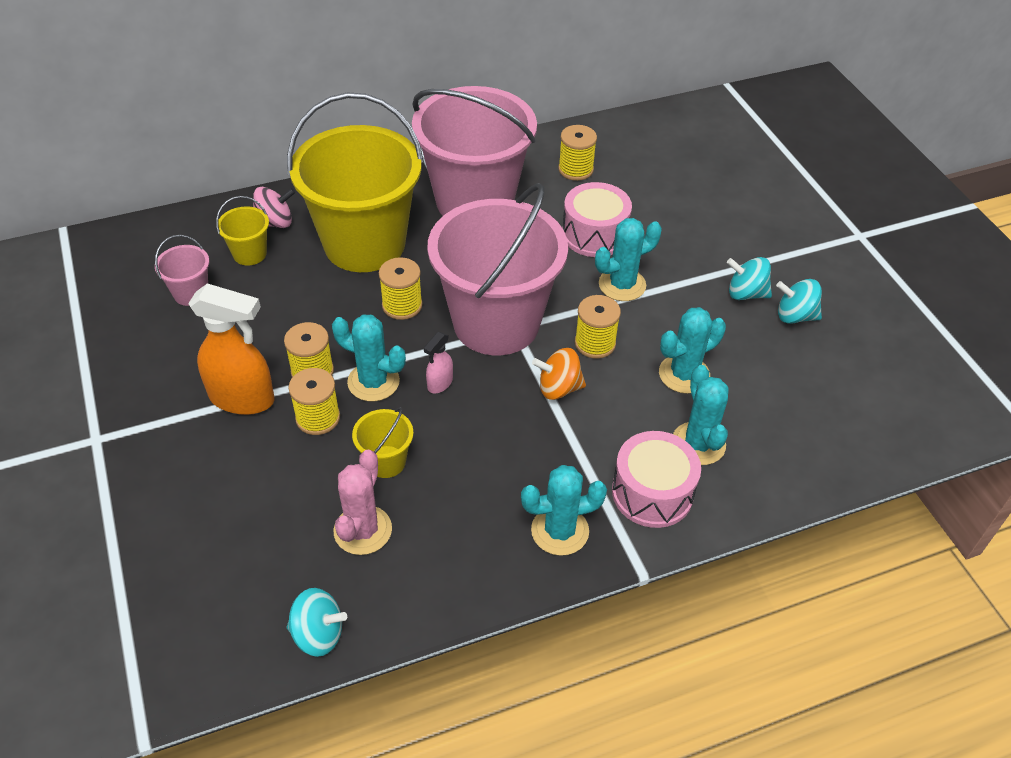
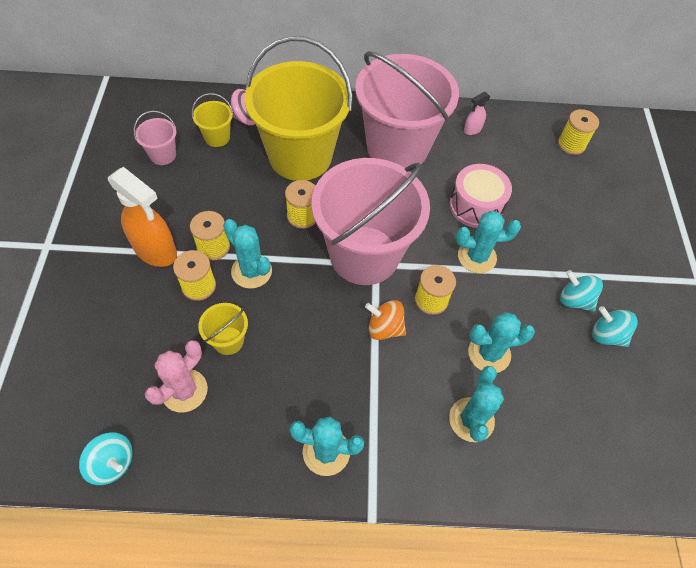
camera: 20 degrees right, 10 degrees up
(439, 383) = (298, 290): pink spray bottle -> pink spray bottle (472, 130)
(575, 169) = (487, 146): yellow spool -> yellow spool (571, 144)
(652, 493) = (413, 448): pink drum -> none

